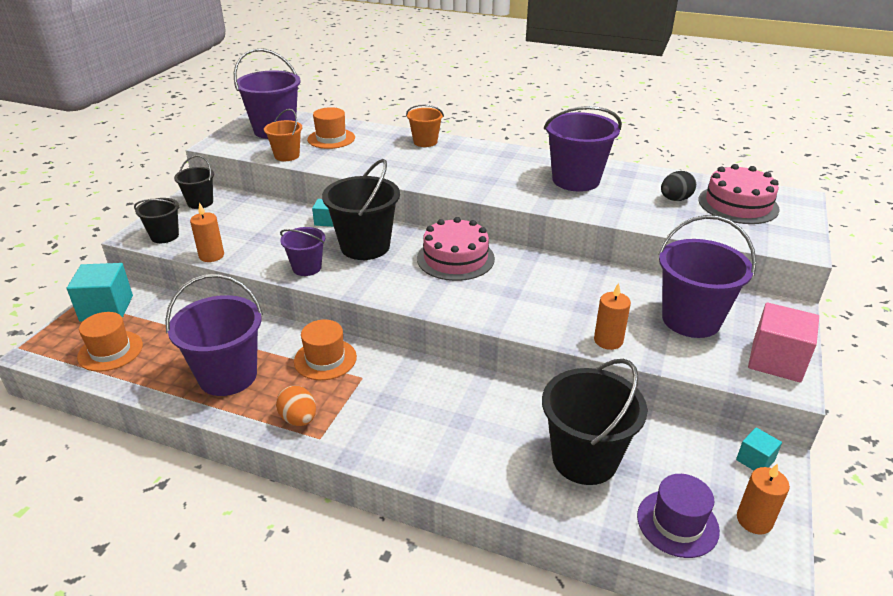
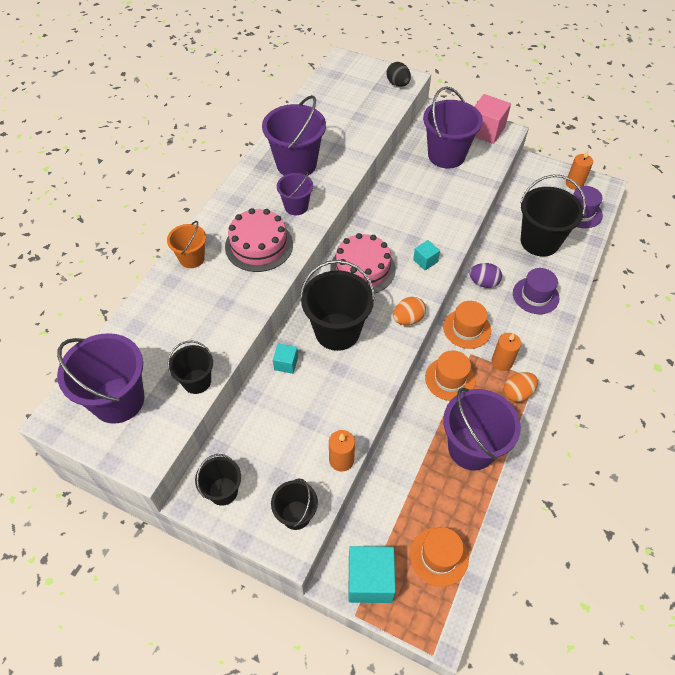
camera: 85 degrees left, 20 degrees up
(287, 156) = (197, 381): orange bucket -> black bucket
(307, 268) = (369, 375): purple bucket -> purple bucket (296, 206)
(331, 139) = (160, 341): orange hat -> orange hat (467, 329)
(383, 291) = (408, 319): none -> orange egg
(468, 447) = (535, 295): none -> purple hat
(484, 392) = (483, 282): none -> purple egg
(608, 340) = (469, 198): orange candle -> orange candle (502, 362)
(675, 199) = (337, 117): black egg -> black egg (398, 84)
(738, 204) = (348, 89): pink cake -> pink cake (259, 245)
(755, 460) = (533, 171): turquoise cube -> turquoise cube (425, 261)

